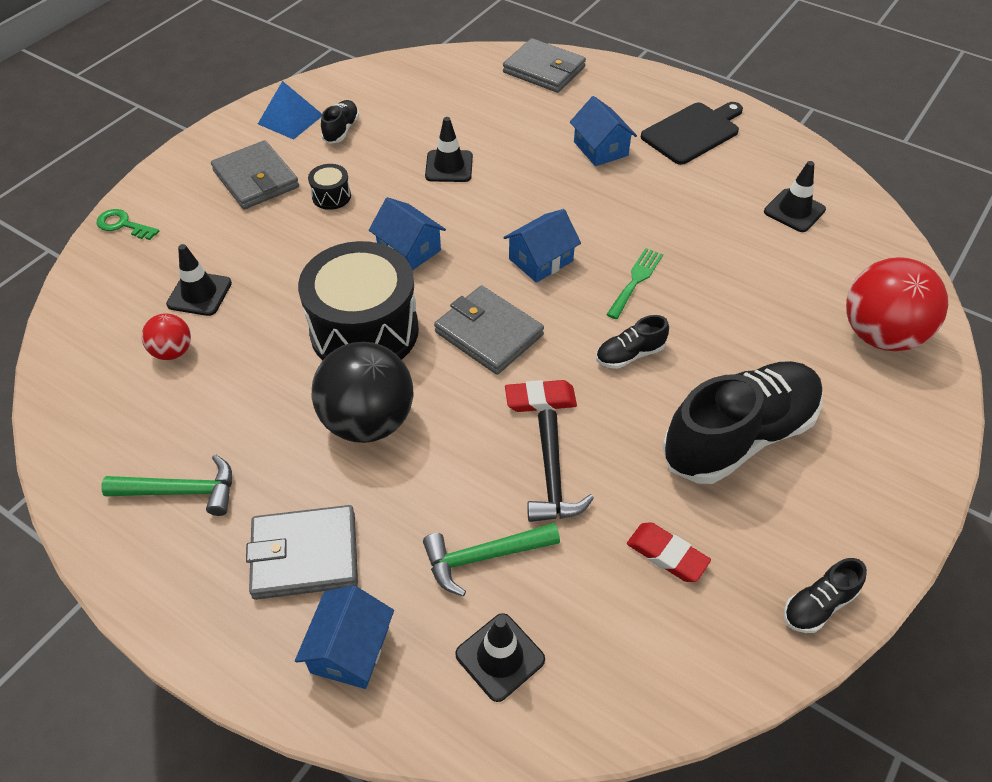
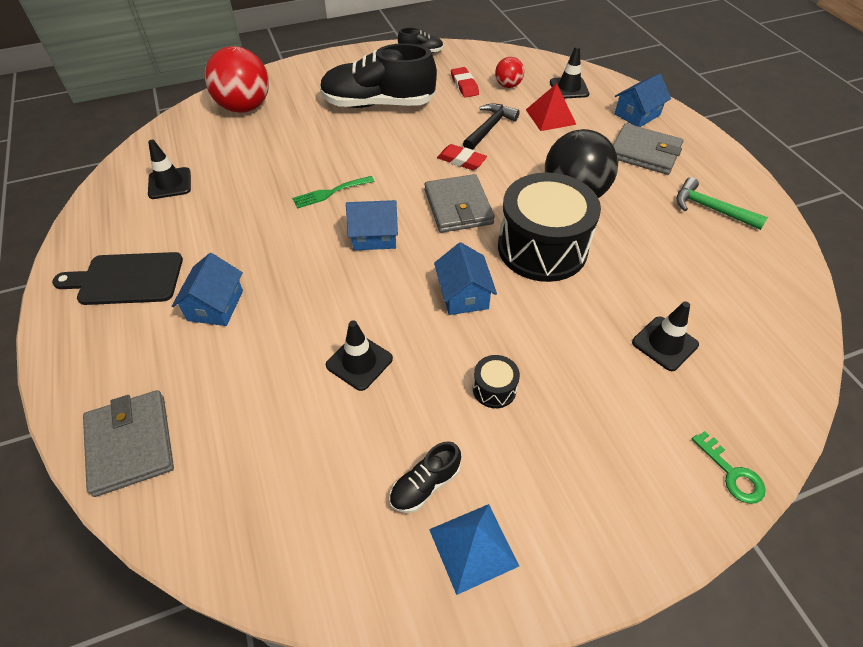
camera: 145 degrees left, 0 degrees up
(173, 351) = (700, 302): red ball -> red ball (508, 85)
(256, 179) = (561, 460): grey wallet -> none
(484, 557) = (550, 117): green hammer -> red pyramid
(630, 354) = (386, 158): black shoe -> none

